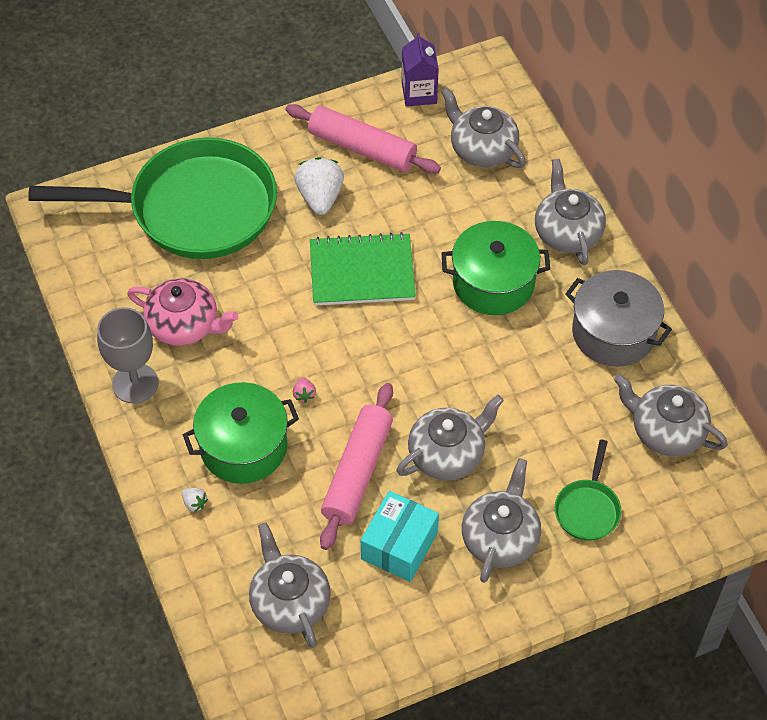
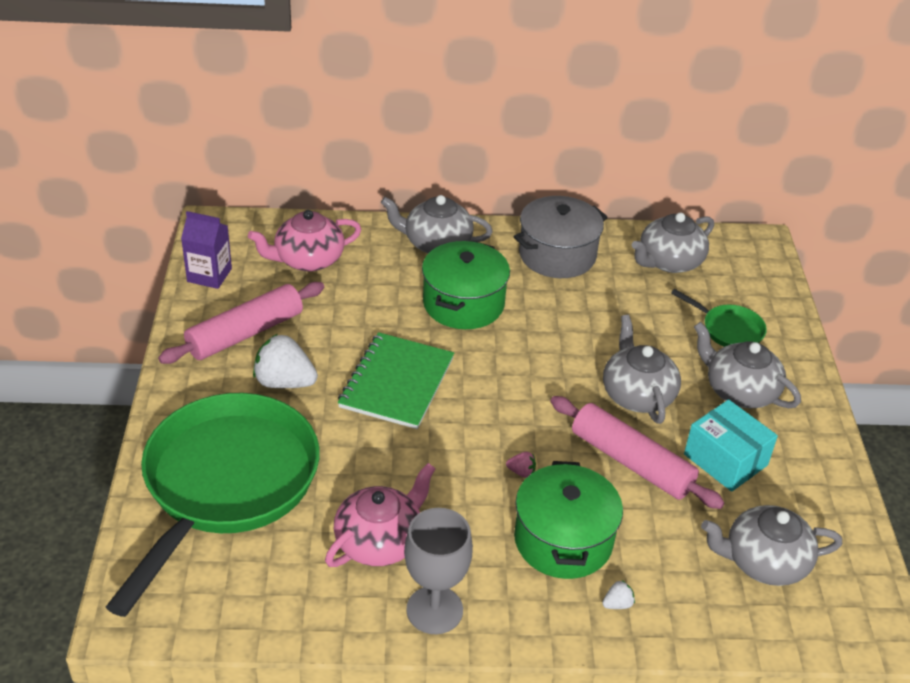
camera: 70 degrees left, 15 degrees down
(482, 149) = (307, 259): grey teapot -> pink teapot

